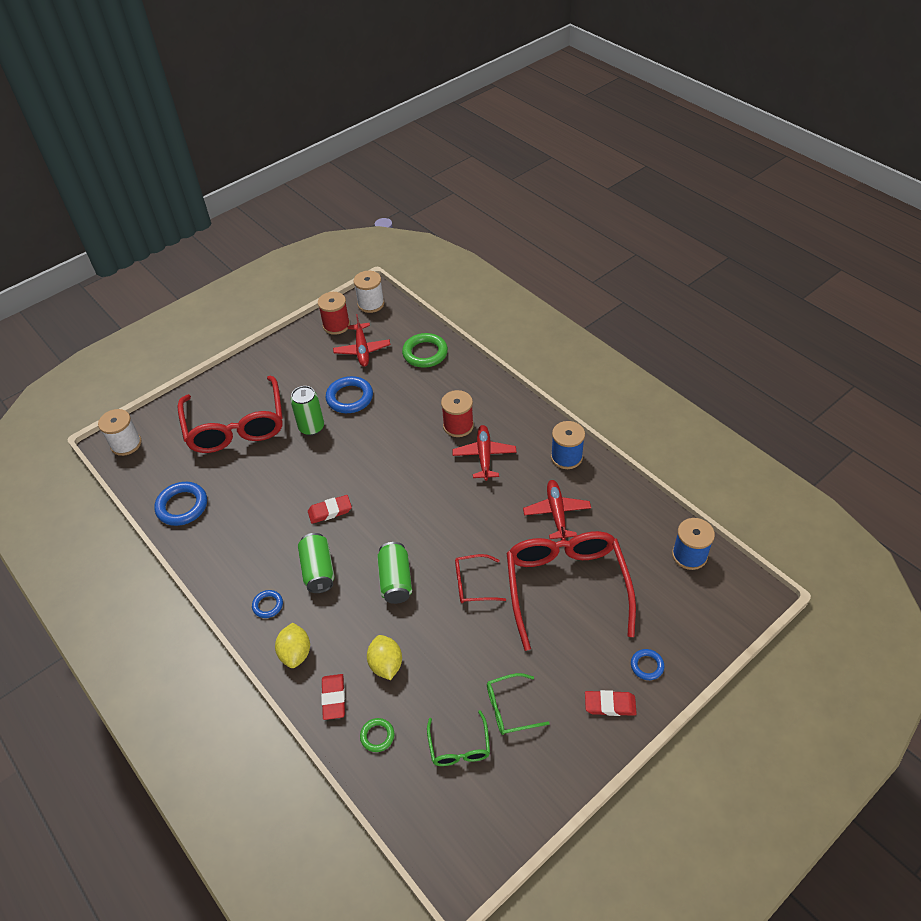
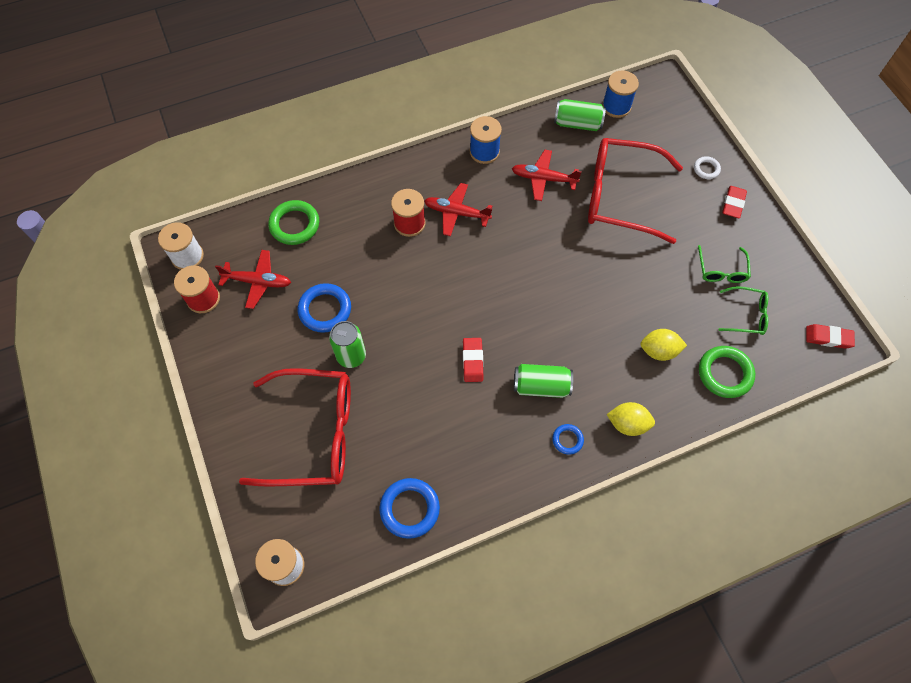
camera: 75 degrees left, 15 degrees up
(334, 698) = (681, 400): red eraser -> red eraser (828, 338)
(377, 736) = (725, 373): green ring -> green ring, size x1.83
(395, 580) = (574, 322): green can -> green can (577, 124)
(473, 584) = (597, 262): red glasses -> none
(647, 666) = (706, 169): blue ring -> white ring

